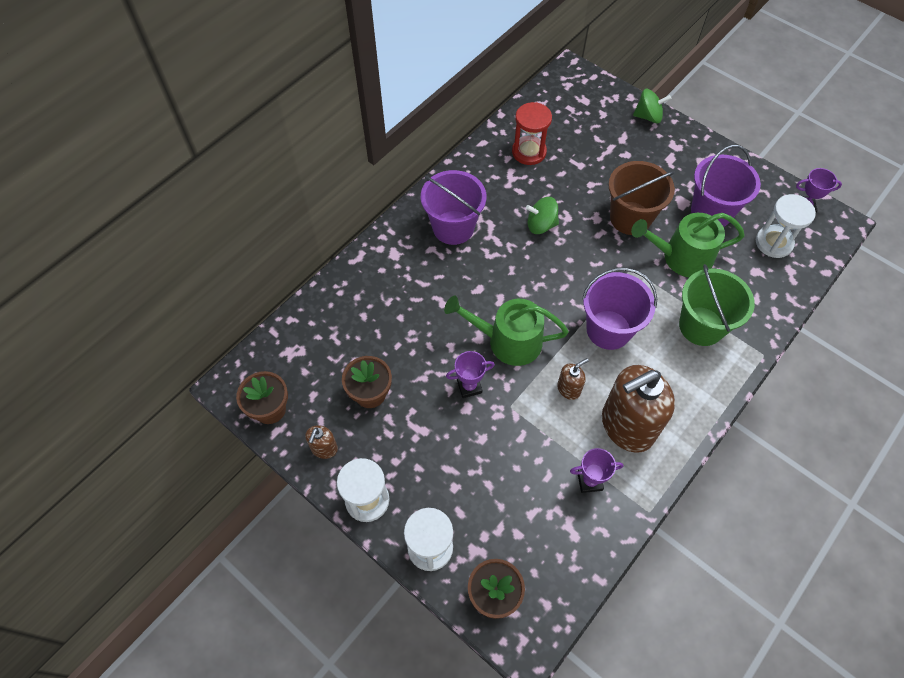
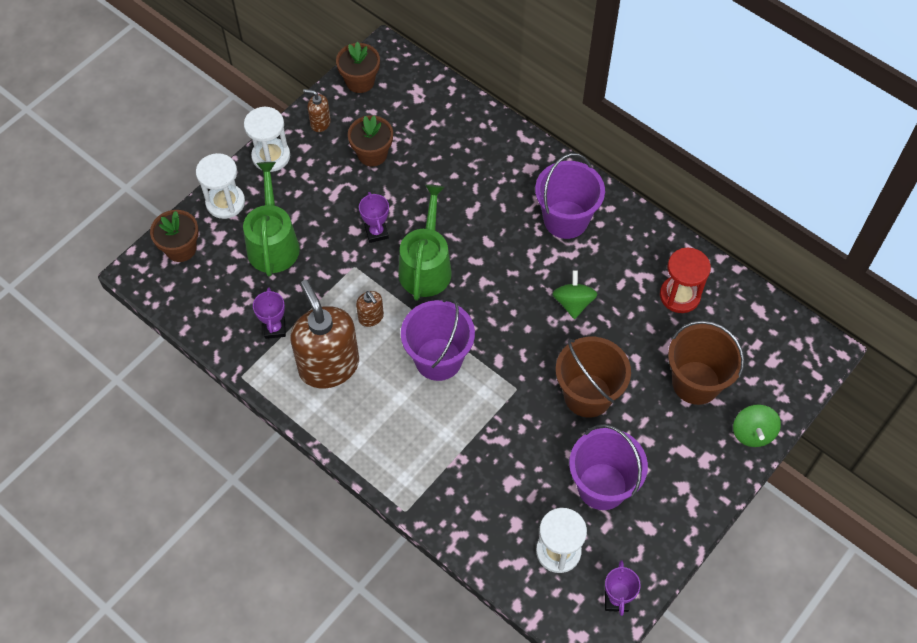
camera: 90 degrees right, 0 degrees up
(609, 147) = (696, 382): none -> brown bucket
(681, 257) = (534, 443): green watering can -> green watering can (273, 243)
(701, 326) = (442, 451): green bucket -> none

